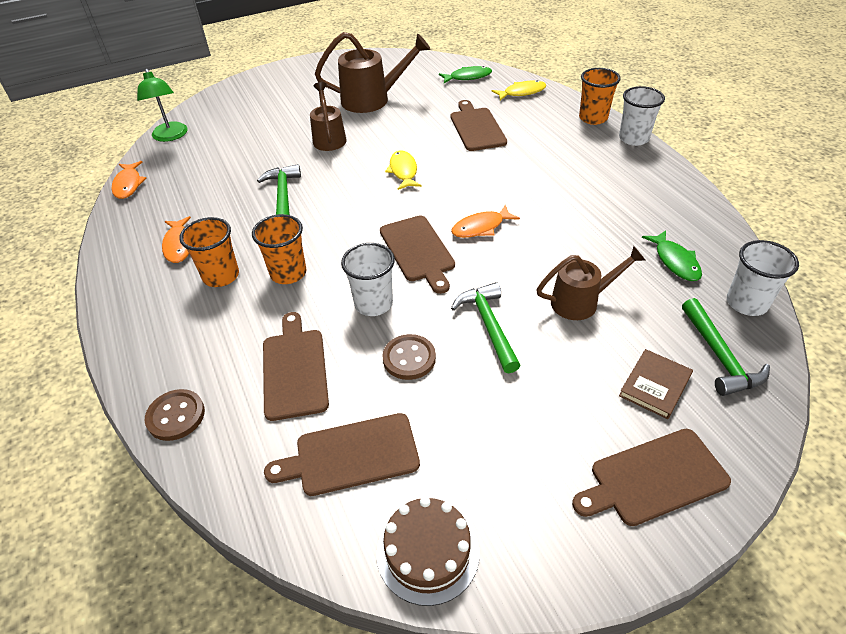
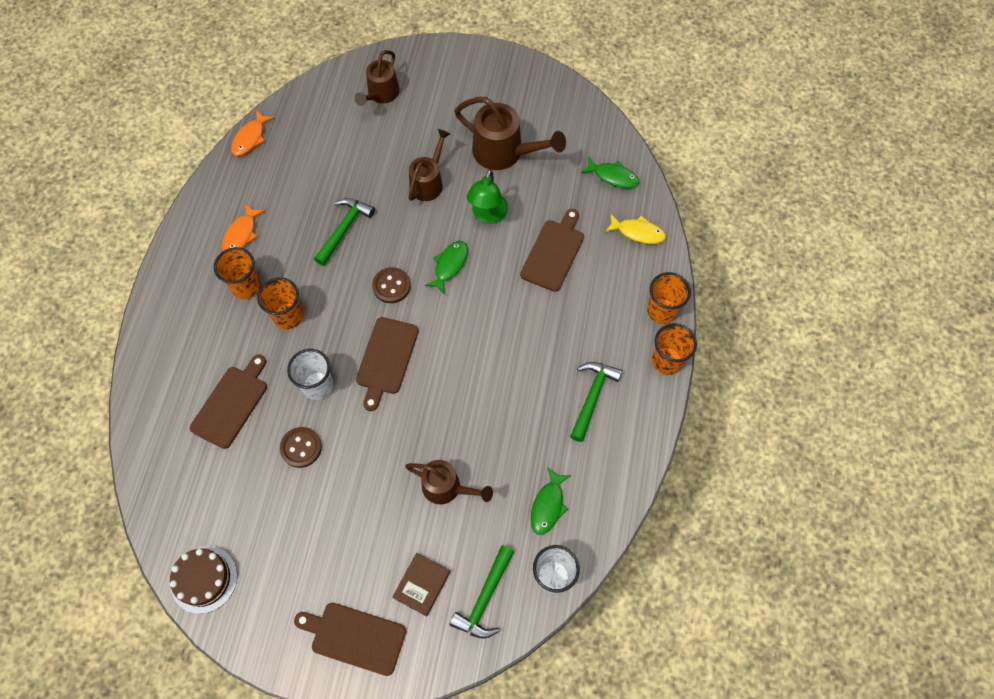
camera: 35 degrees right, 20 degrees up
(171, 136) = (316, 94): green lamp -> green lamp (488, 215)
(176, 416) = (146, 388): brown button -> brown button (391, 286)
(232, 114) = (381, 94): none -> brown watering can
(351, 455) = (214, 490): brown cutting board -> none
(403, 171) = (449, 265): yellow fish -> green fish
(481, 227) = (449, 369): orange fish -> none
(488, 325) = (370, 460): green hammer -> green hammer (592, 397)
(633, 138) = (667, 361): white cup -> orange cup
(655, 385) = (421, 584): brown book -> brown book turned 45 degrees counterclockwise

